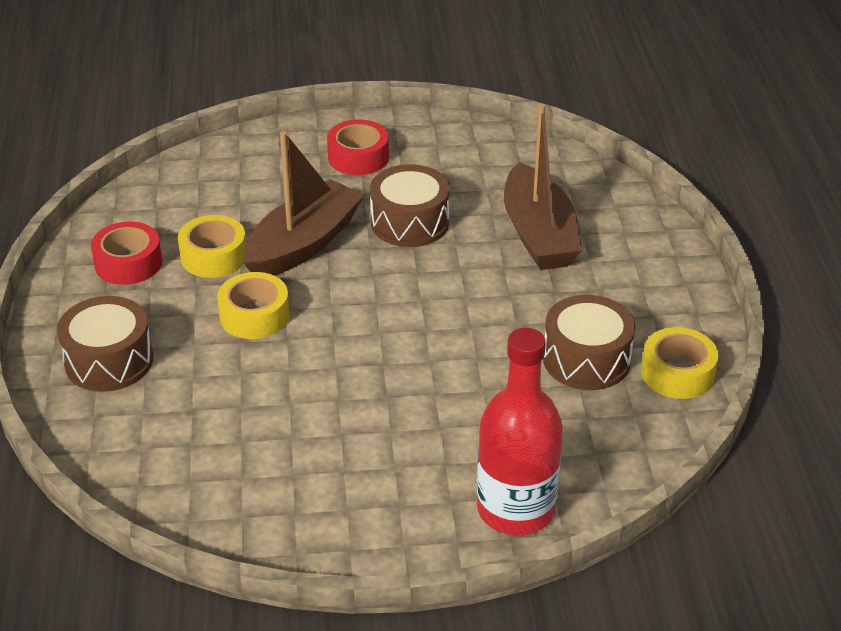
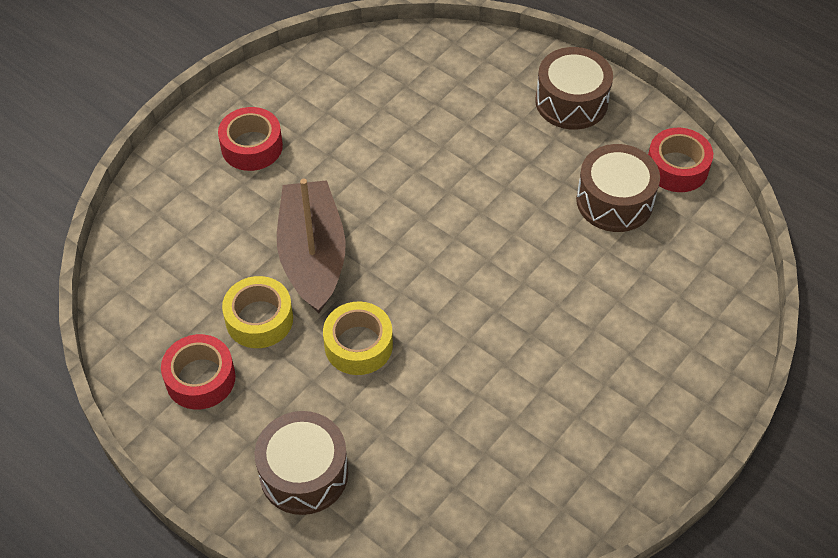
camera: 45 degrees left, 15 degrees up
(410, 222) = (364, 177): brown drum -> brown drum (571, 101)
(516, 509) = (710, 349): red bottle -> none
(538, 234) = (463, 121): brown boat -> none
(677, 373) = (677, 167): yellow tape -> red tape

